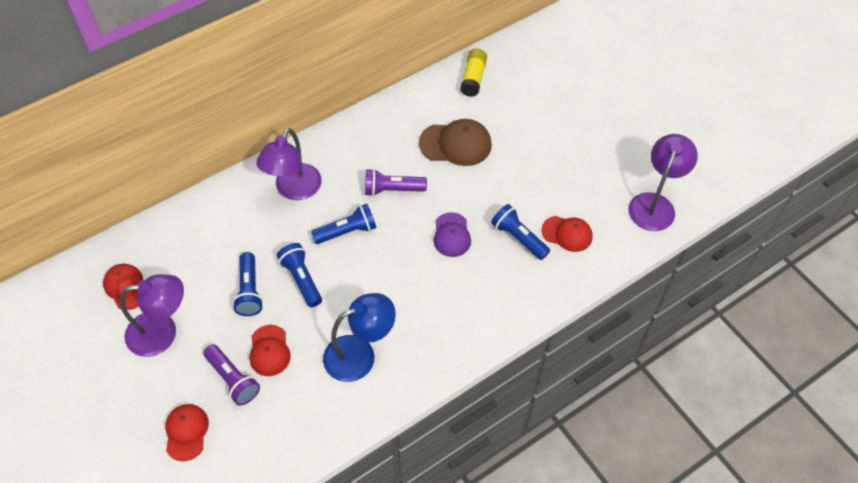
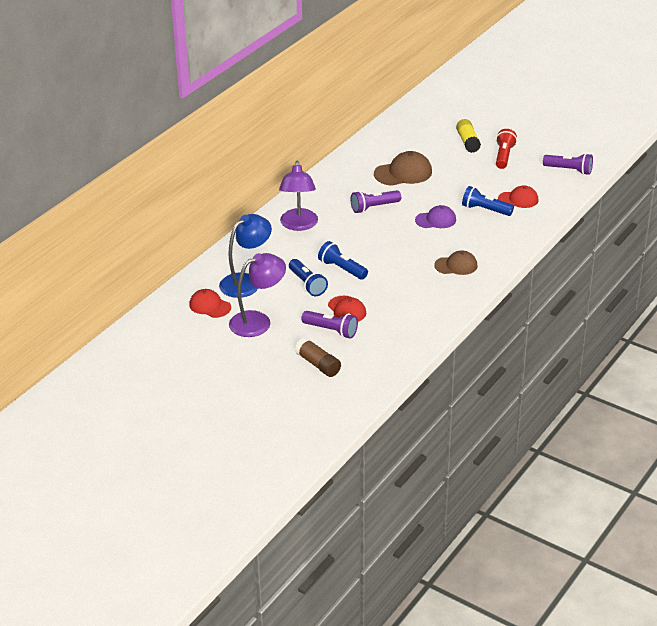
camera: 20 degrees left, 20 degrees down
(186, 432) = (318, 364): red cap -> brown glue stick
(347, 231) = (357, 237): blue flashlight -> none
(360, 354) = (415, 295): blue lamp -> blue lamp (246, 282)
(434, 321) = (456, 265): none -> brown cap
(451, 235) = (436, 220): purple cap -> purple cap turned 75 degrees counterclockwise
(473, 78) = (390, 135): yellow glue stick -> yellow glue stick (468, 142)
(587, 154) = (504, 156): none -> red flashlight
(655, 204) = (569, 170): purple lamp -> purple flashlight

